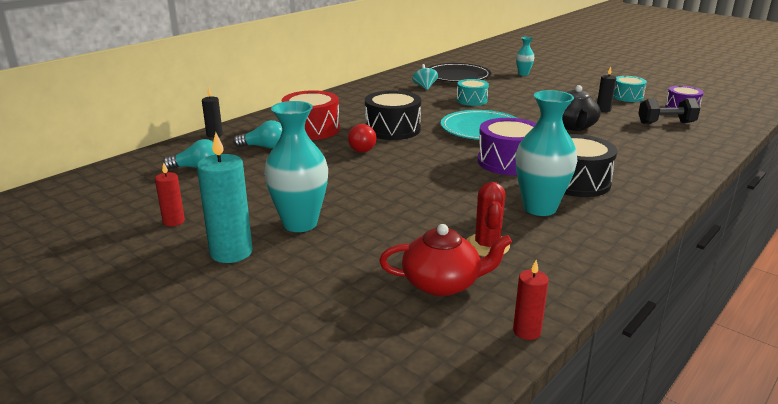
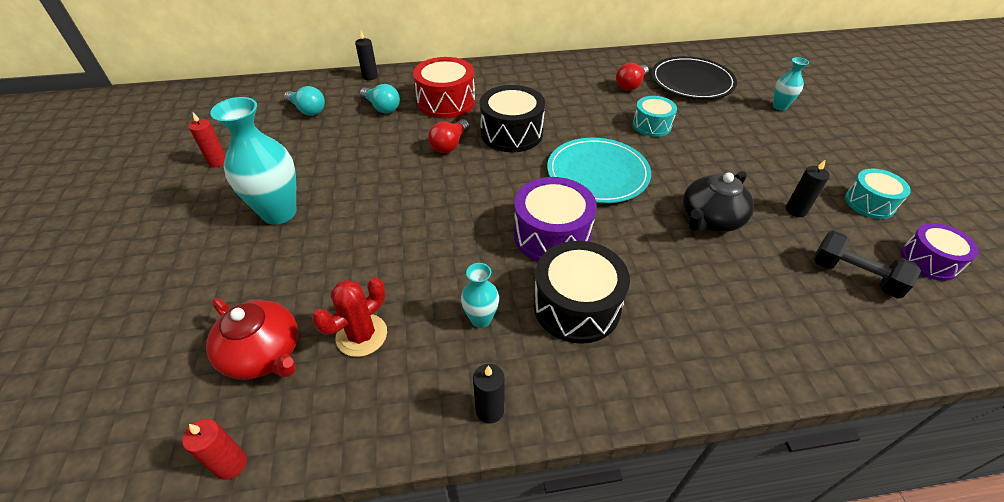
camera: 40 degrees right, 20 degrees up
(231, 252) = (201, 216): turquoise candle -> none
(424, 87) = (631, 85): turquoise spinning top -> red light bulb
(539, 208) = (481, 319): turquoise vase -> turquoise vase, size x0.51
(613, 236) = (489, 410): none -> black candle

